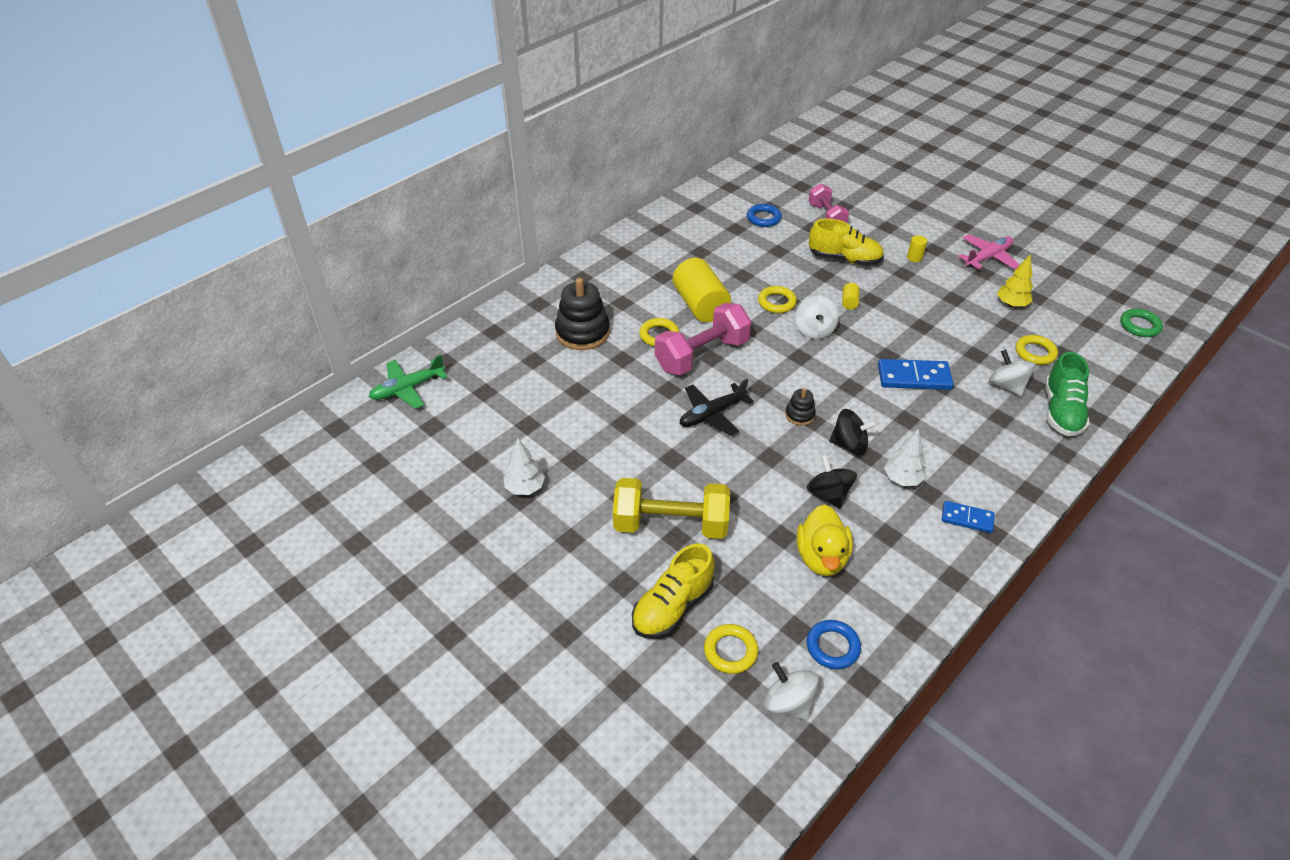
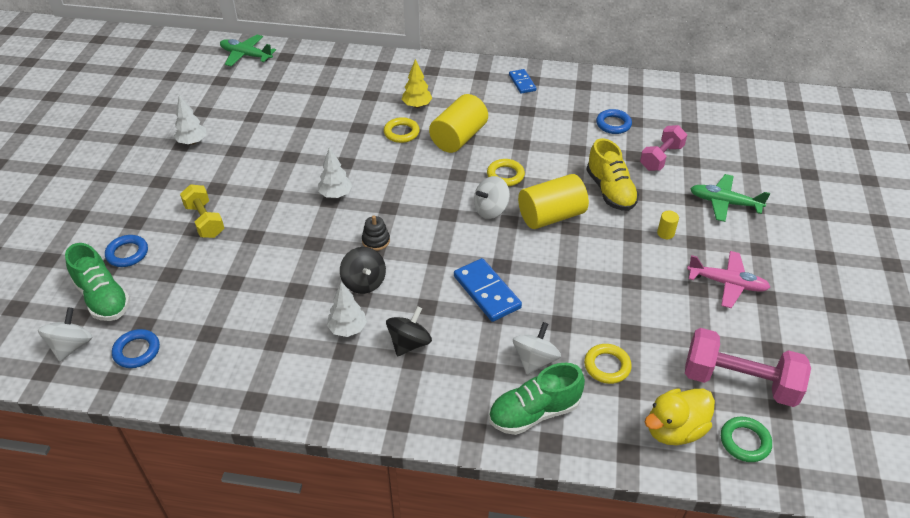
camera: 55 degrees right, 0 degrees up
(582, 332) = (369, 97): black stacking toy -> none
(671, 524) = (205, 221): yellow dumbbell -> yellow dumbbell, size x0.64
(672, 607) = (127, 253): yellow shoe -> blue ring
(702, 355) = (399, 162): pink dumbbell -> pink dumbbell (739, 382)
(712, 414) = (336, 194): black plane -> white tree
(730, 651) = (103, 298): yellow ring -> green shoe
(821, 557) = (224, 312): yellow duck -> yellow duck (674, 429)
(828, 494) = (296, 291): black spinning top -> black spinning top (409, 343)
(849, 302) = (551, 216): yellow cylinder -> yellow cylinder, size x2.43
(902, 215) = (724, 203): none -> green plane
(967, 518) = (330, 387): blue domino -> blue domino (522, 83)
(1011, 304) = (667, 325): yellow tree -> yellow tree (417, 105)

